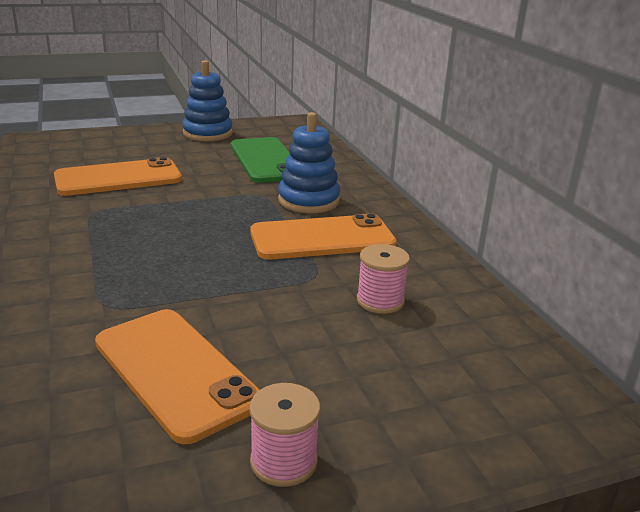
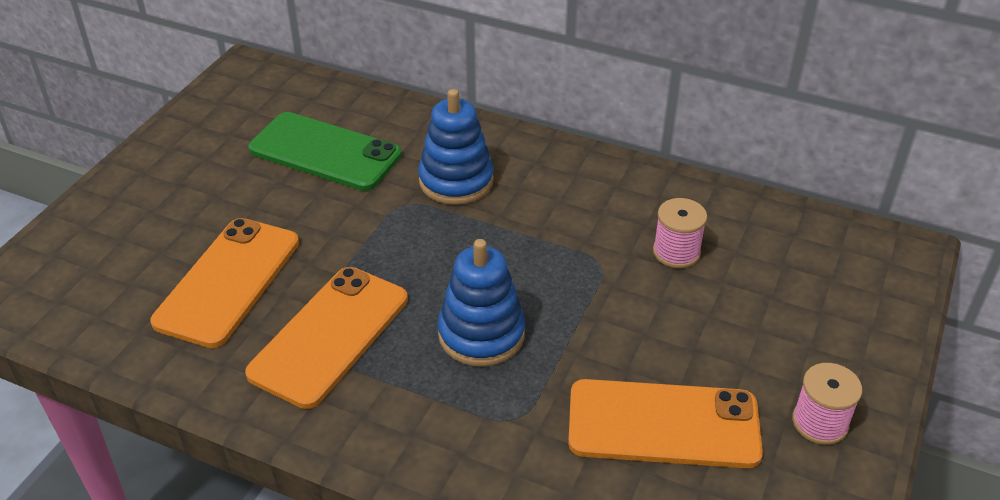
camera: 45 degrees left, 15 degrees up
(207, 133) = (187, 149): blue stacking toy -> blue stacking toy (481, 334)
(322, 238) = (540, 219): orange phone -> orange phone (329, 336)

